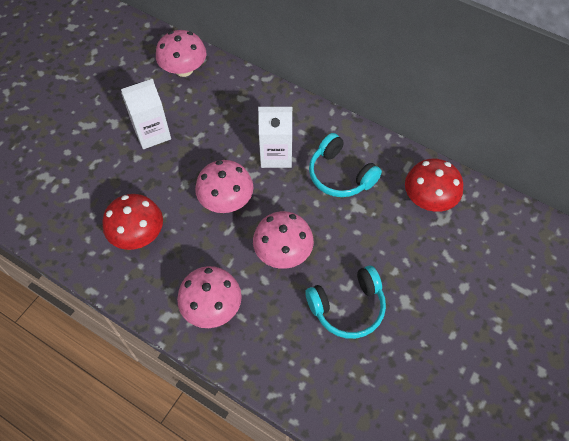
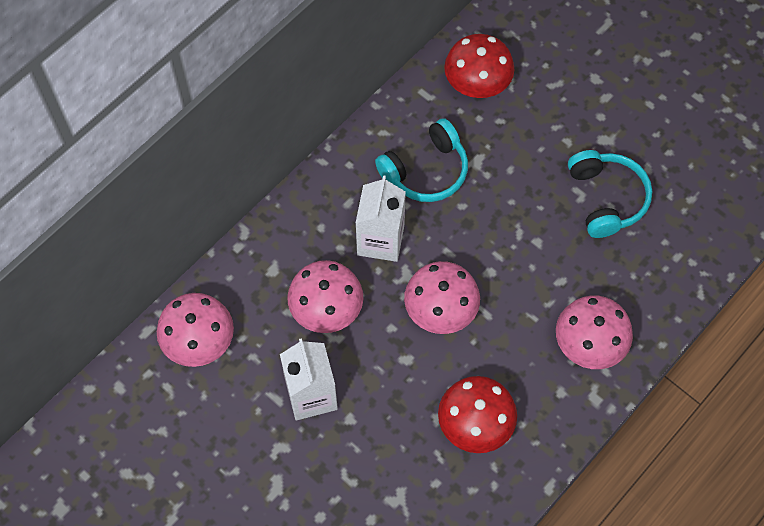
camera: 80 degrees left, 5 degrees up
(283, 252) = (526, 254): pink mushroom -> pink mushroom (326, 309)

